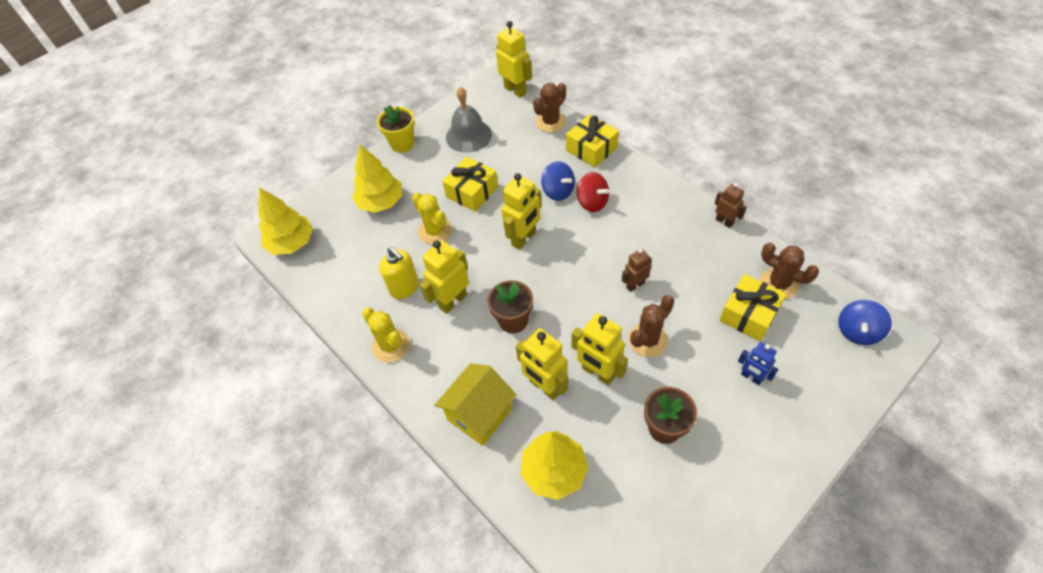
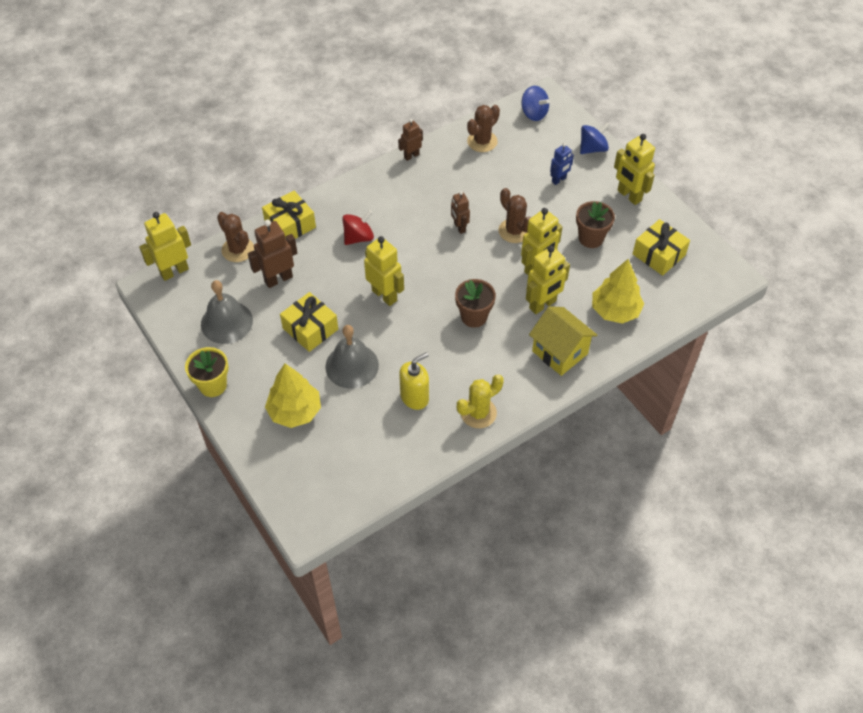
camera: 85 degrees left, 0 degrees up
(292, 243) = (324, 501): yellow tree -> none
(435, 231) = (352, 365): yellow cactus -> grey bell
(452, 301) = (441, 359): yellow robot -> yellow robot (629, 196)
(524, 156) = (278, 279): none -> brown robot
(558, 191) = (335, 260): blue spinning top -> blue spinning top (592, 148)
(749, 314) = (505, 166): yellow gift -> yellow gift (658, 254)

